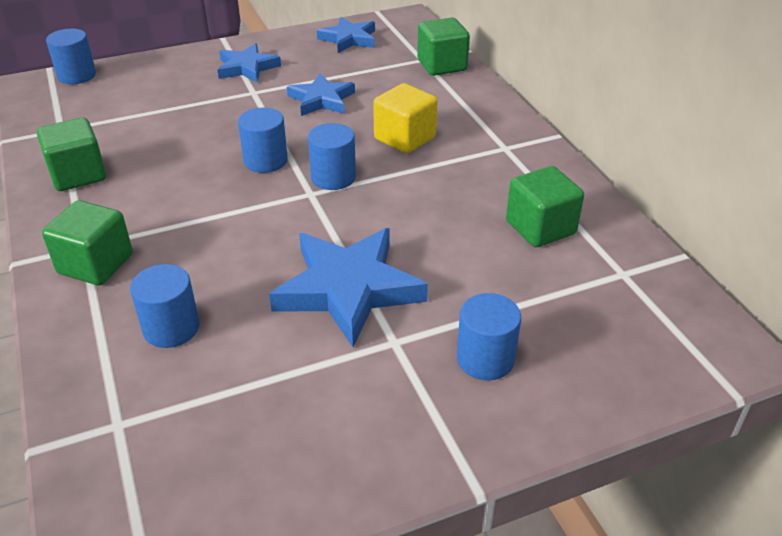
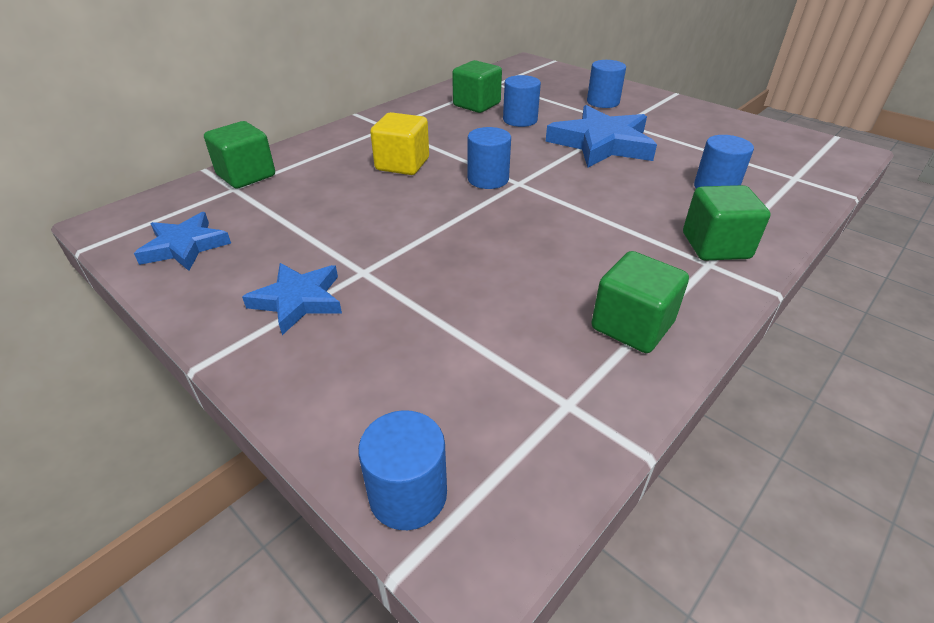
camera: 115 degrees left, 0 degrees up
(265, 161) = (493, 217): blue cylinder -> blue cylinder (520, 120)
(321, 99) = (356, 221): blue star -> none

